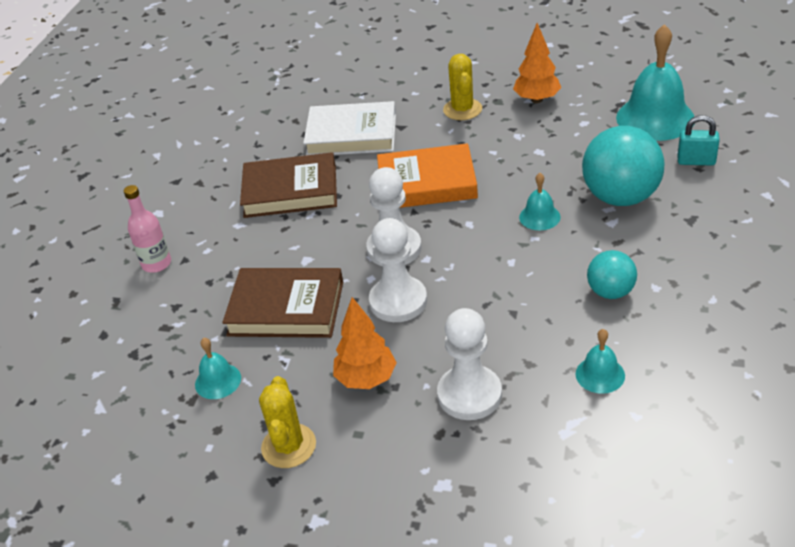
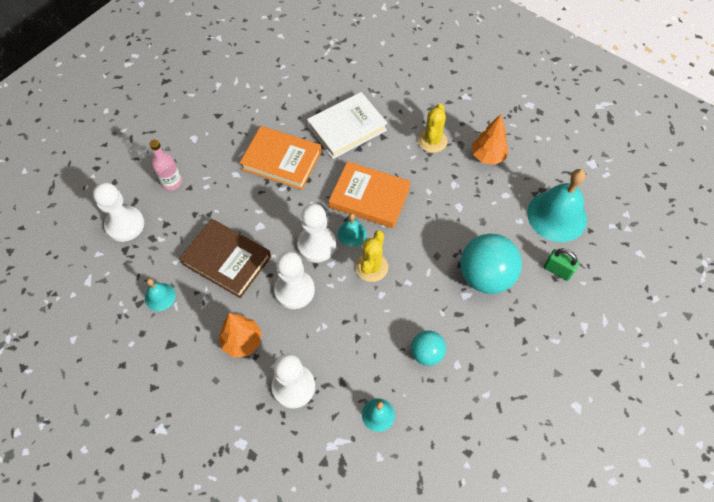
camera: 20 degrees right, 20 degrees up
(117, 329) = (125, 225): none -> white pawn
(289, 446) = (173, 367): yellow cactus -> yellow cactus (371, 267)
(290, 191) = (281, 160): brown book -> orange book
(351, 135) = (347, 128): white book -> white book turned 60 degrees counterclockwise
(539, 217) = (422, 266): turquoise bell -> turquoise bell (352, 234)
(696, 161) = (557, 270): turquoise padlock -> green padlock

